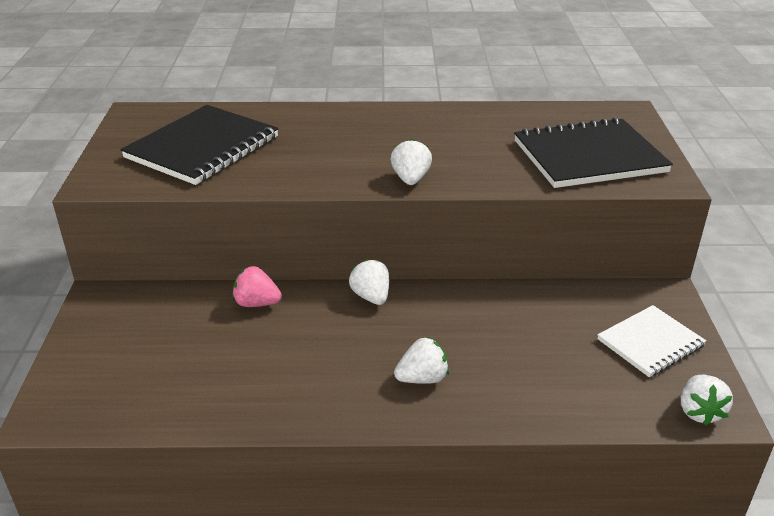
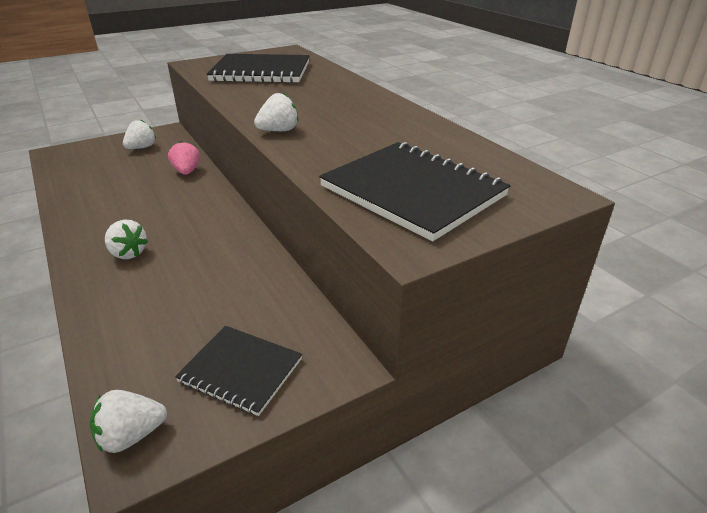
camera: 60 degrees right, 0 degrees up
(371, 297) = (221, 206): white strawberry -> white strawberry (141, 148)
(650, 343) = (241, 370): white notebook -> black notebook

